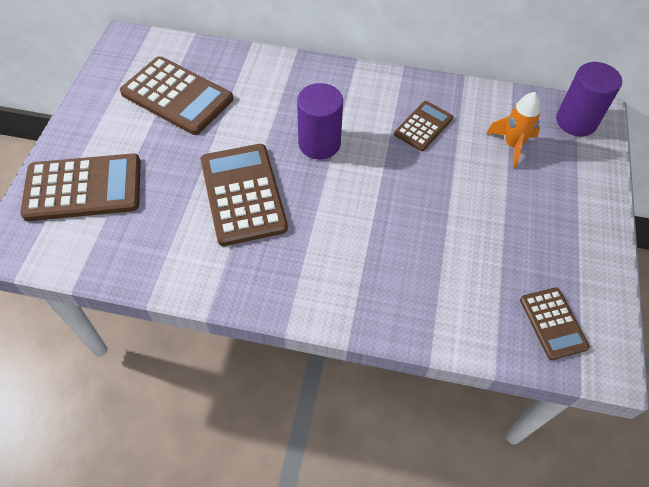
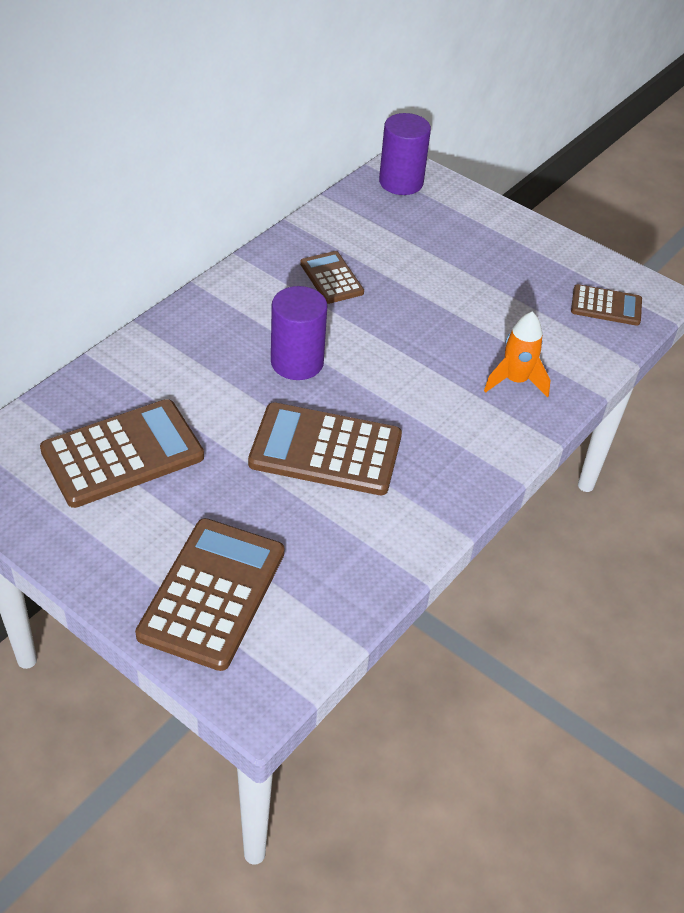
camera: 65 degrees left, 10 degrees down
(512, 145) = (400, 233): orange rocket -> orange rocket (515, 381)

